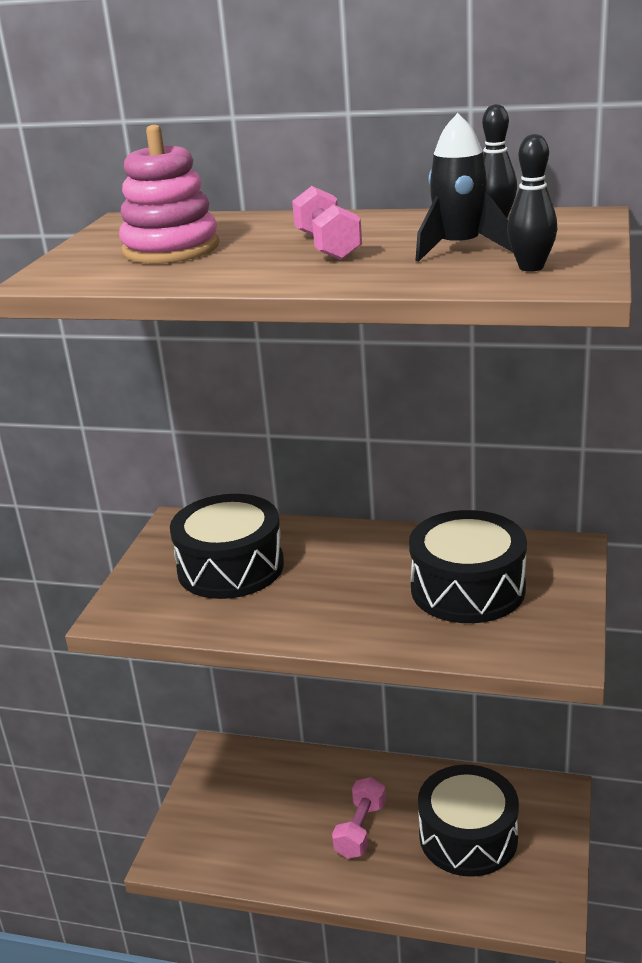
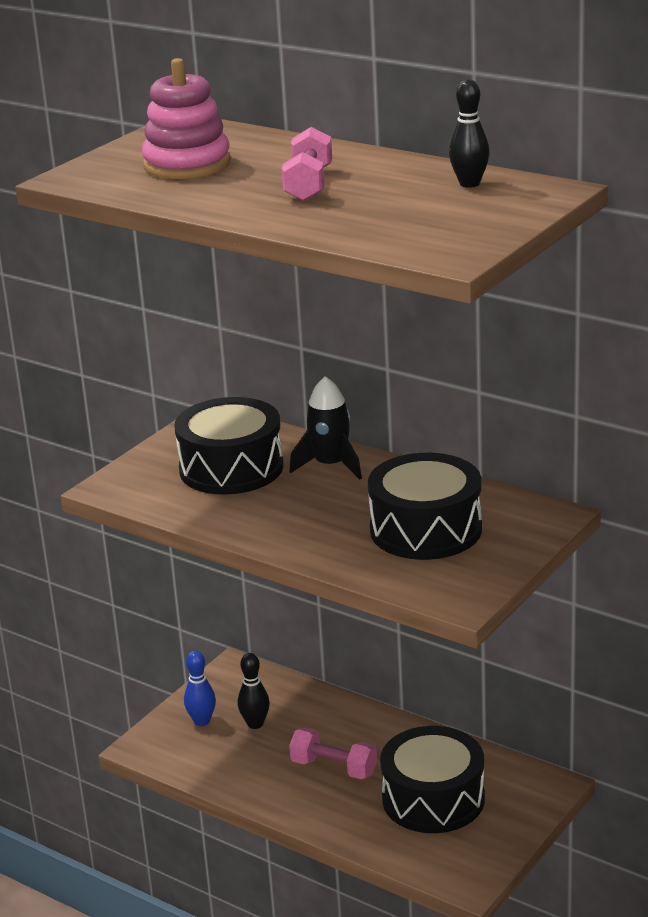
camera: 20 degrees right, 0 degrees up
(210, 814) = (202, 721): none -> blue bowling pin
(360, 829) = (334, 768): pink dumbbell -> pink dumbbell turned 75 degrees clockwise
(459, 248) = (407, 206): black rocket -> black rocket (330, 465)
(531, 267) = (436, 236): black bowling pin -> black bowling pin (255, 724)

